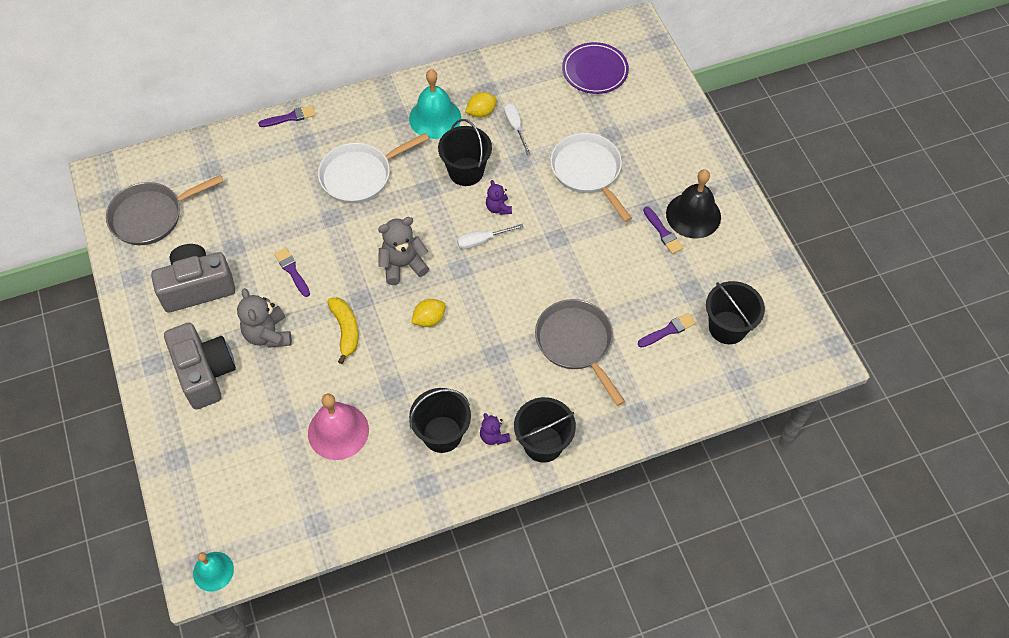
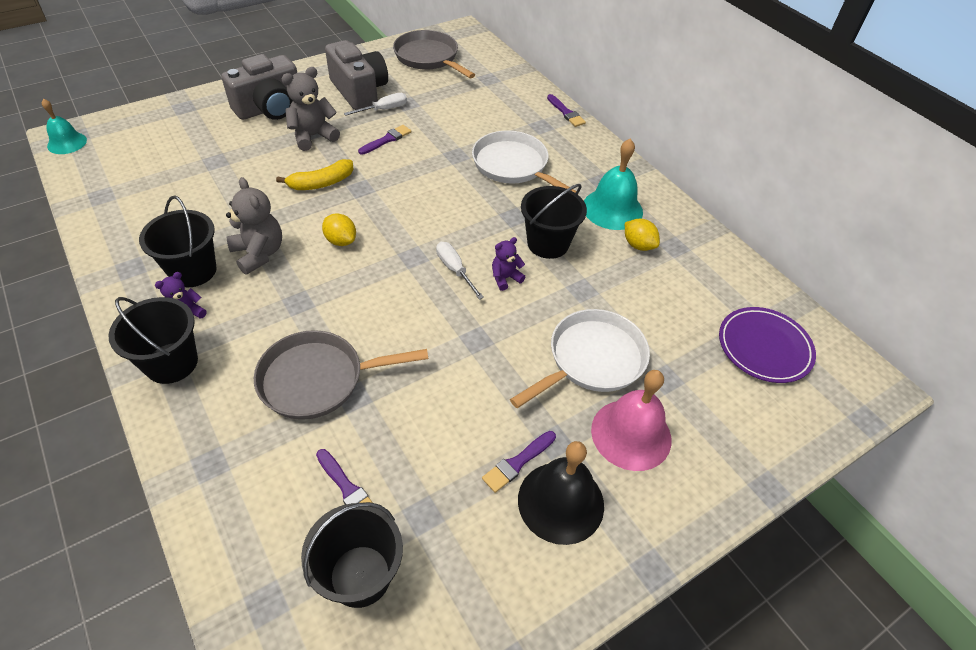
camera: 75 degrees right, 10 degrees down
(338, 431) = (203, 195): pink bell -> pink bell (631, 434)
(403, 265) = (408, 211): grey teddy bear -> grey teddy bear (259, 253)
(515, 127) = (631, 278): white screwdriver -> white screwdriver (384, 109)
(576, 343) = (318, 379): grey pan -> grey pan turned 150 degrees counterclockwise

